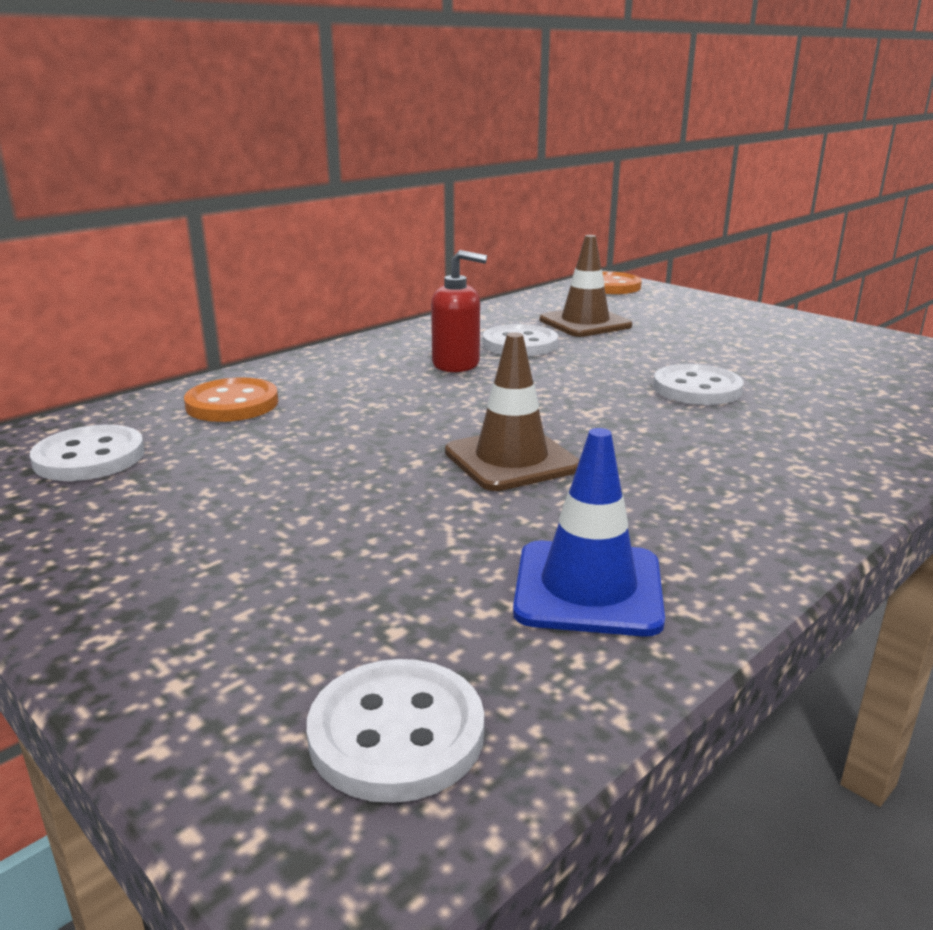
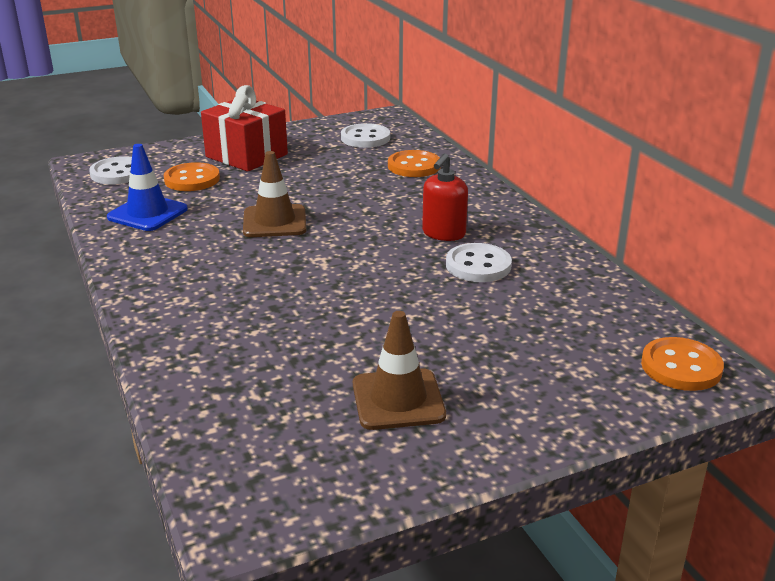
camera: 110 degrees right, 5 degrees up
(210, 559) = (246, 156): none -> red gift
(381, 590) = (192, 179): none -> orange button
(585, 323) = (528, 309): brown traffic cone -> brown traffic cone (398, 400)
(697, 389) = (327, 309): white button -> none

